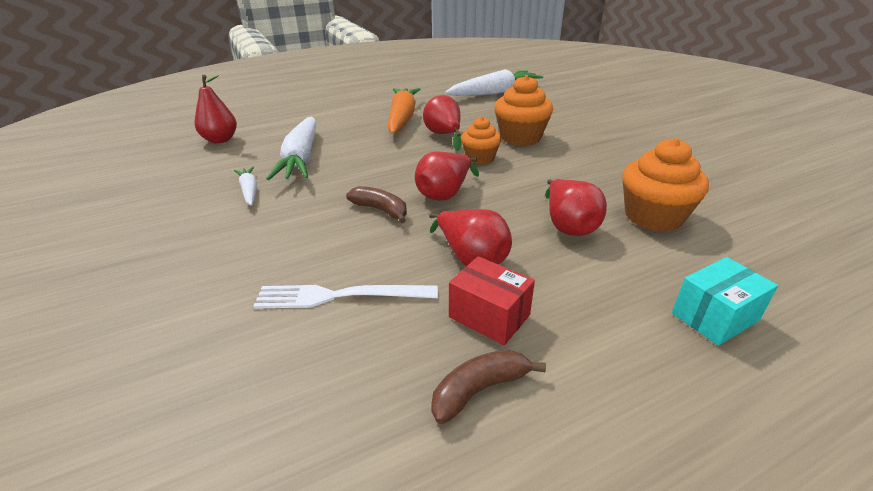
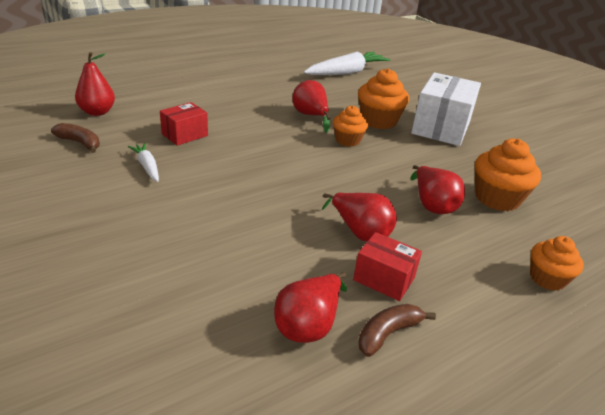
camera: 10 degrees left, 0 degrees up
(301, 158) = (185, 135): white carrot -> red box
(340, 296) = (261, 263): white fork -> none
(381, 210) = (273, 188): brown banana -> brown banana (80, 143)
(402, 118) = (267, 96): orange carrot -> none
(445, 194) = (325, 174): red pear -> red pear (308, 324)
(593, 141) = (441, 127): none -> white box
(714, 317) = (547, 278): turquoise box -> orange cupcake

